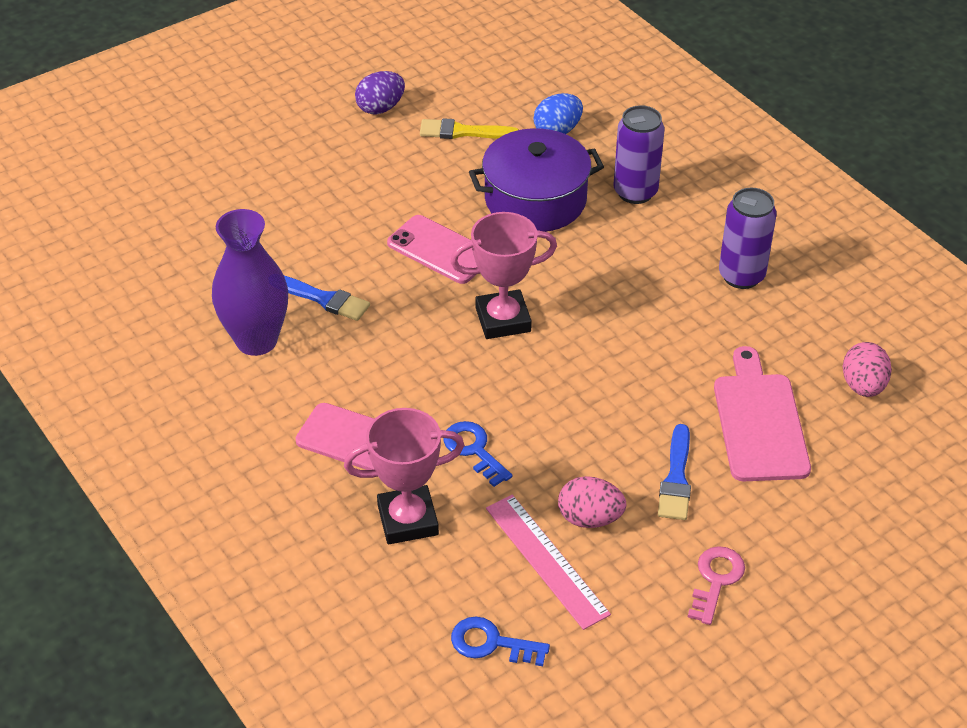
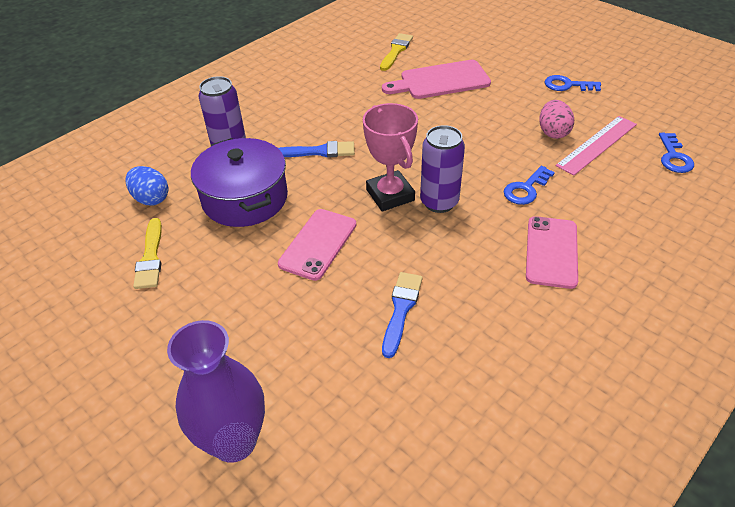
camera: 100 degrees left, 0 degrees up
(256, 340) = (472, 346): purple vase -> purple vase (234, 441)
(380, 108) = (107, 328): purple egg -> none
(408, 520) = (607, 210): pink trophy -> none
(676, 478) = (502, 105): blue brush -> blue brush (319, 151)
(716, 580) = (567, 85): pink key -> blue key
(741, 276) = (313, 96): purple can -> purple can (439, 202)
(863, 386) = (396, 51): pink egg -> yellow brush

